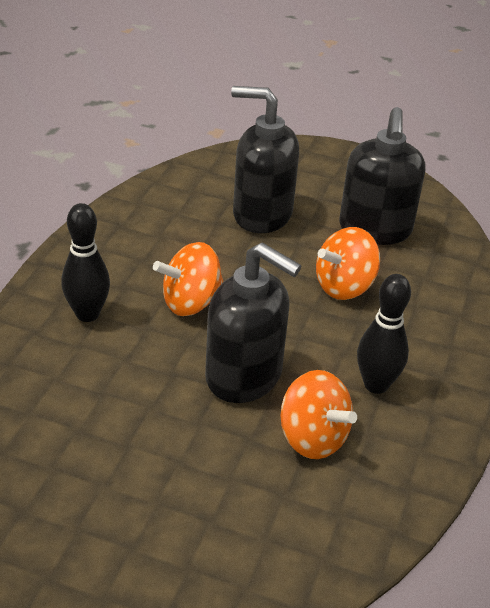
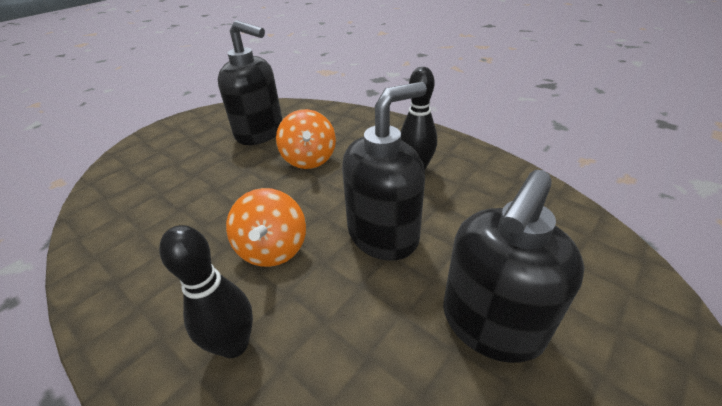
camera: 65 degrees left, 0 degrees up
(261, 214) = (194, 180): black soap dispenser -> black soap dispenser (491, 324)
(312, 438) = (463, 212): orange spinning top -> none

